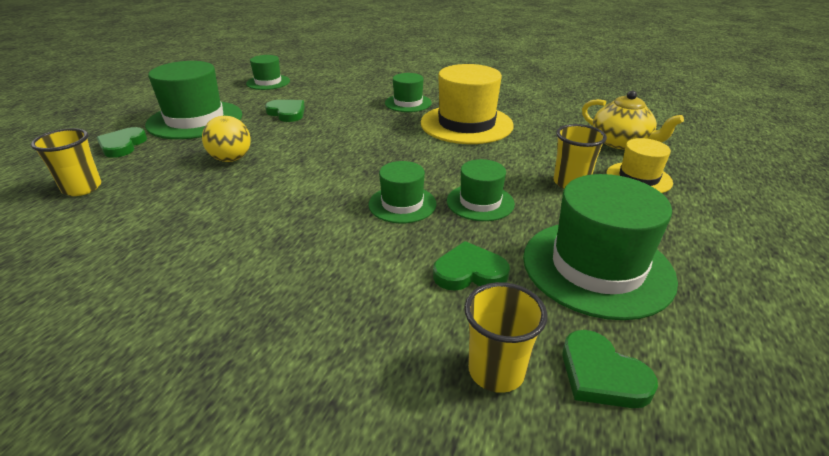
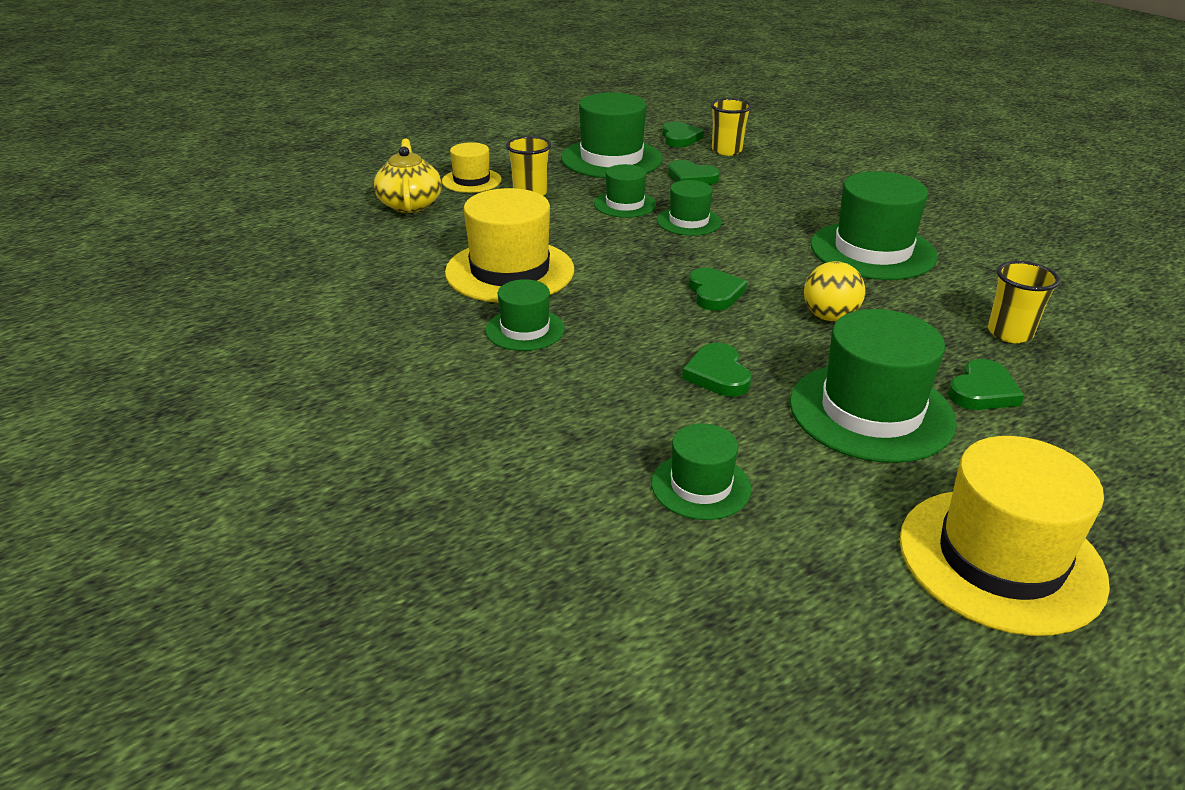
camera: 145 degrees left, 0 degrees up
(137, 93) = (1000, 559): none -> yellow hat
(202, 233) = (872, 251): none -> green hat
(323, 150) = (714, 293): none -> green heart

